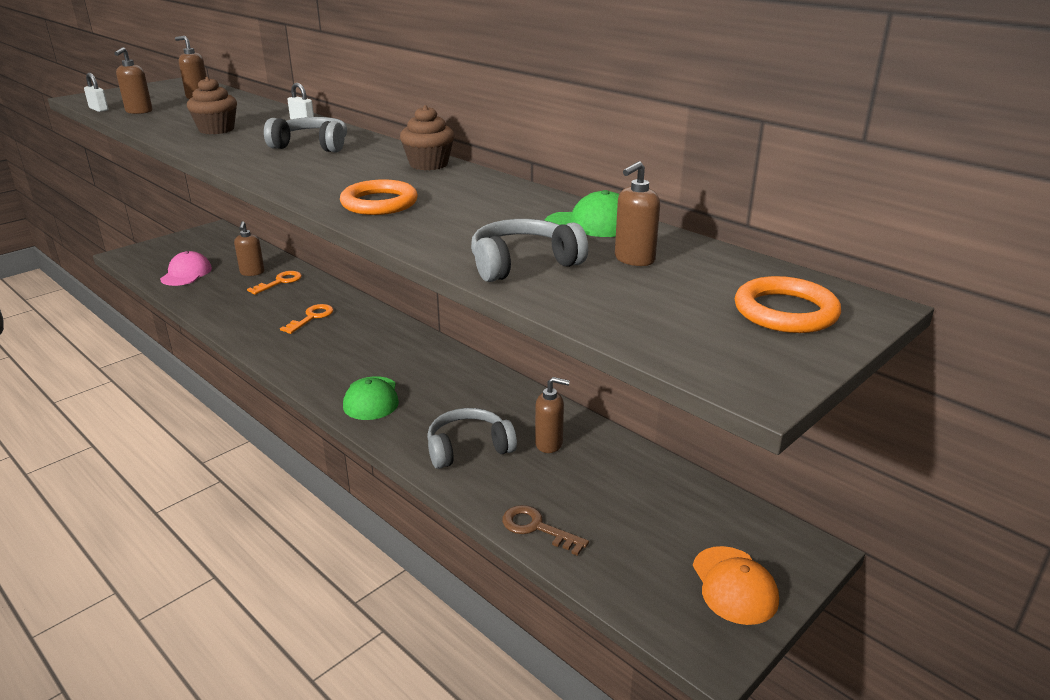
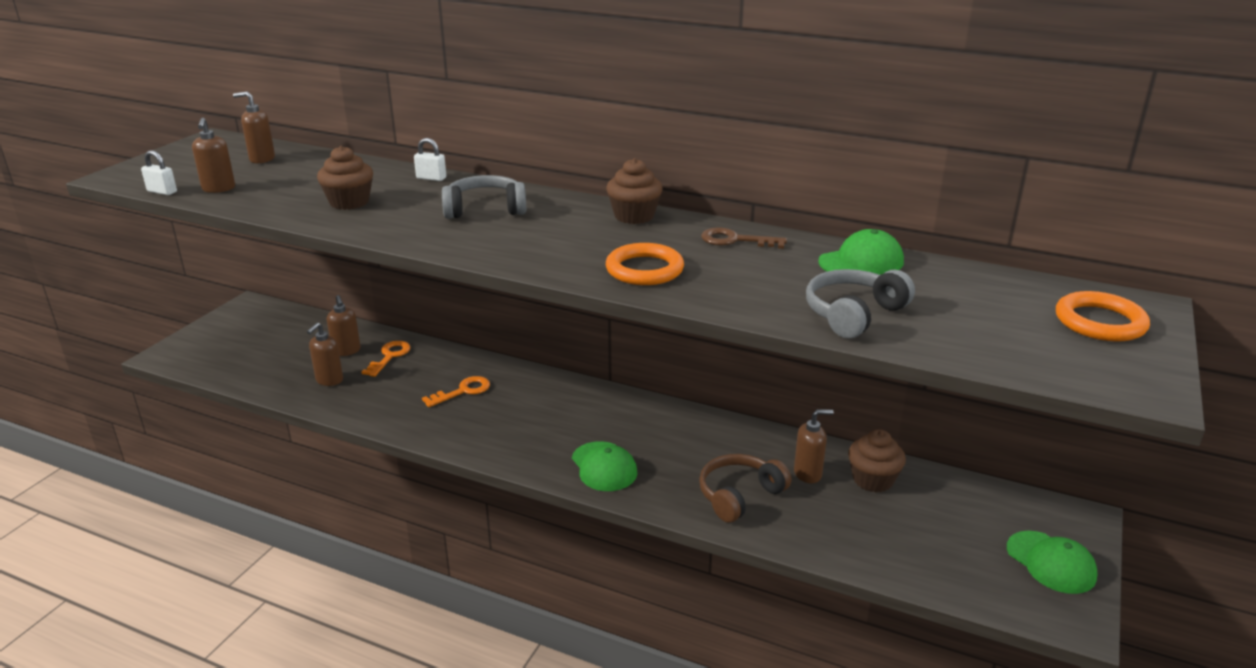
camera: 20 degrees left, 0 degrees up
(186, 273) = (267, 366): pink cap -> none
(311, 317) = (463, 391): orange key -> orange key turned 45 degrees clockwise
(468, 448) = (739, 495): grey headphones -> brown headphones
(537, 528) = (860, 556): brown key -> brown key (735, 240)
(608, 463) = (873, 480): none -> brown cupcake
(634, 259) = (936, 293): brown soap dispenser -> brown soap dispenser (329, 380)
(734, 585) = (1051, 562): orange cap -> green cap

